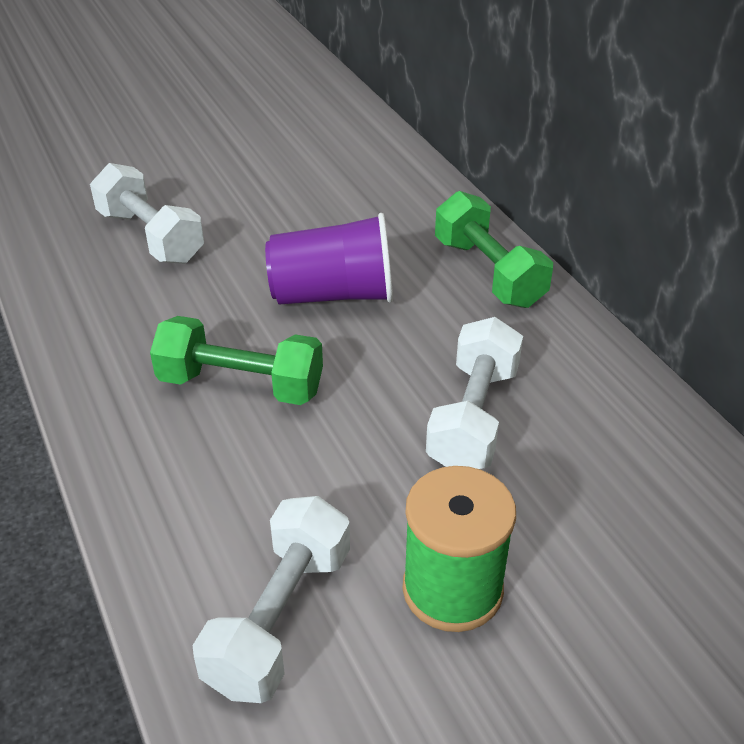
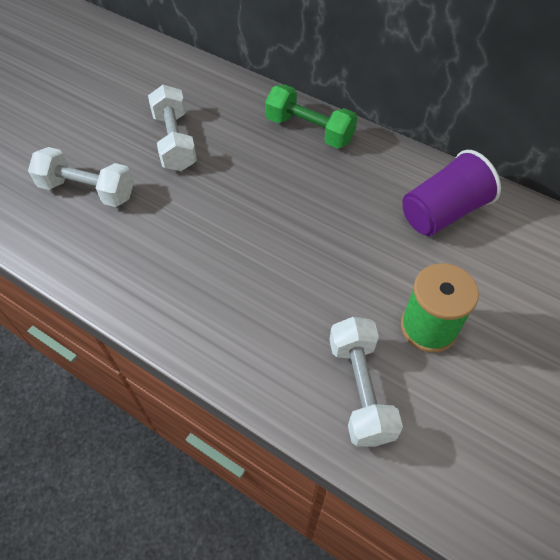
camera: 30 degrees left, 15 degrees up
(241, 385) = (229, 265): green dumbbell -> none
(333, 295) = (235, 182): purple cup -> purple cup (442, 212)
(473, 417) = (367, 225): white dumbbell -> white dumbbell (175, 141)

